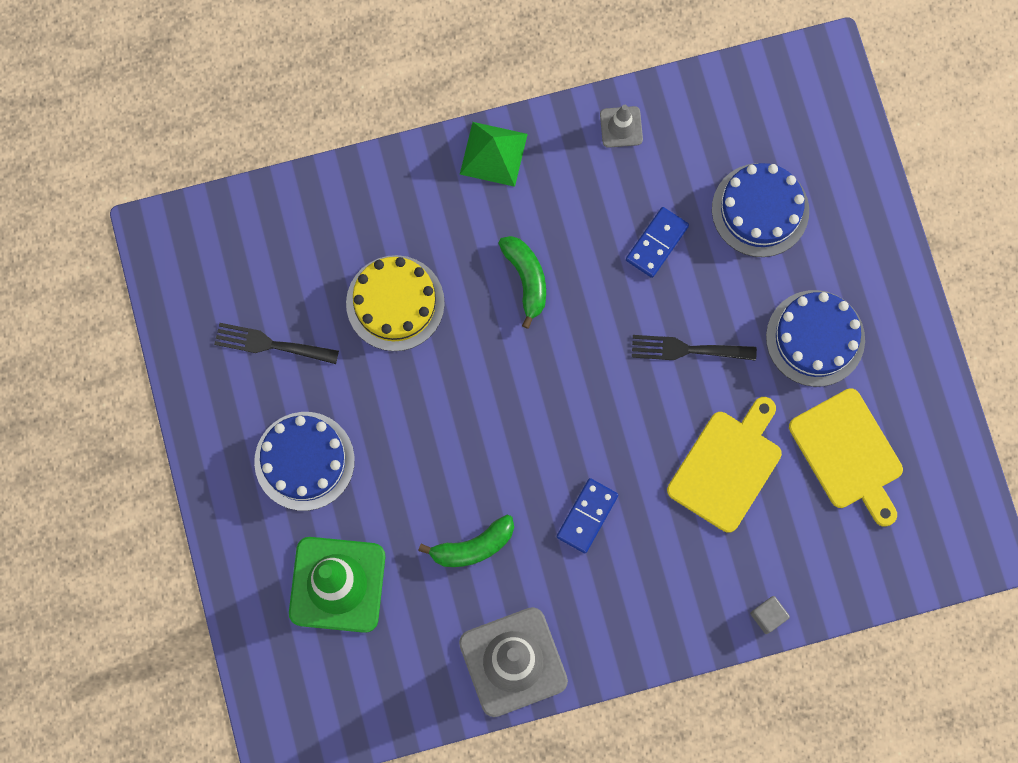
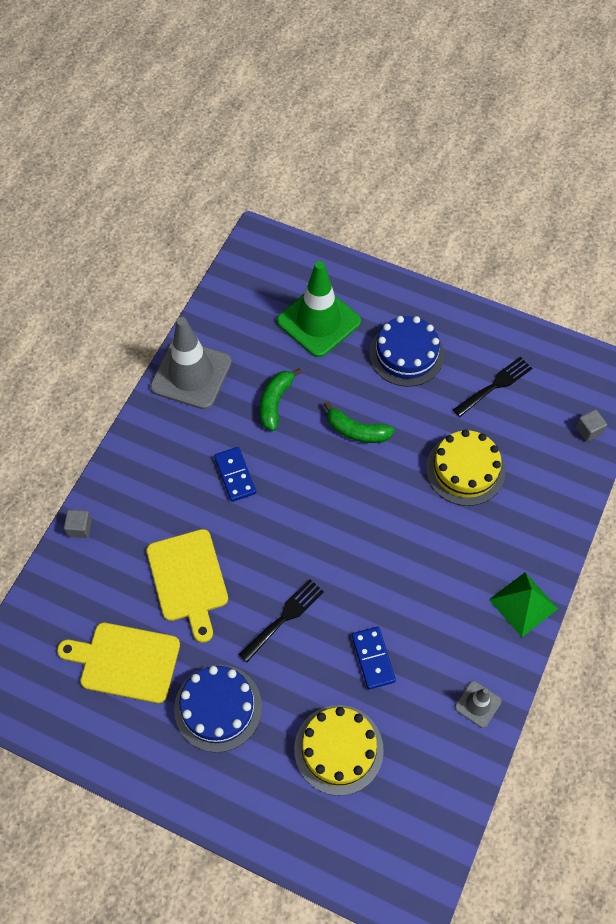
camera: 130 degrees right, 15 degrees down
(252, 219) = (588, 430): none -> grey cube
(526, 279) = (417, 557): green banana -> green banana (356, 431)
(760, 210) = (338, 749): blue cake -> yellow cake

